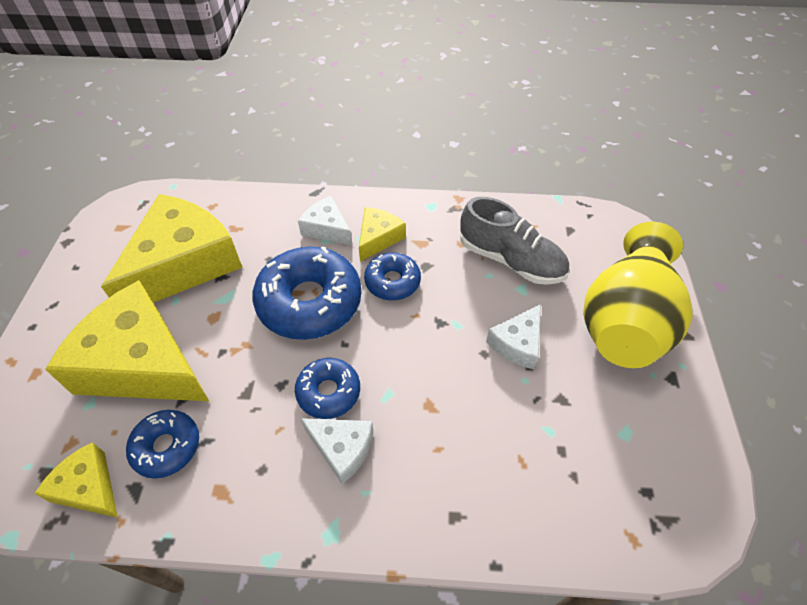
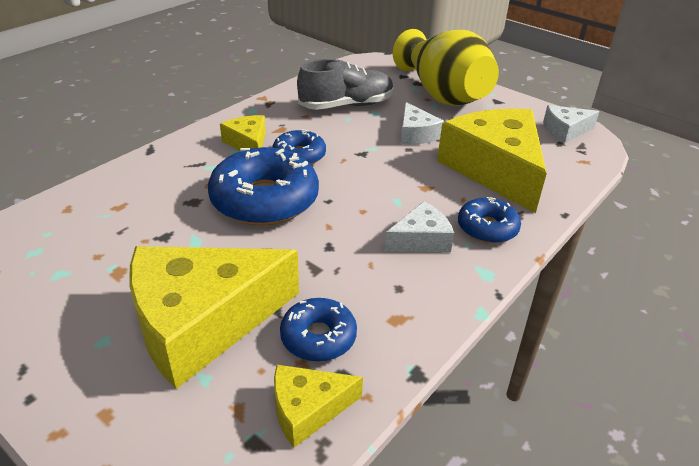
camera: 55 degrees left, 15 degrees down
(184, 264) = (115, 252): yellow cheese -> yellow cheese (495, 169)
(327, 228) = (200, 161): white cheese -> white cheese (565, 131)
(328, 392) = (364, 226): blue donut -> blue donut (487, 228)

